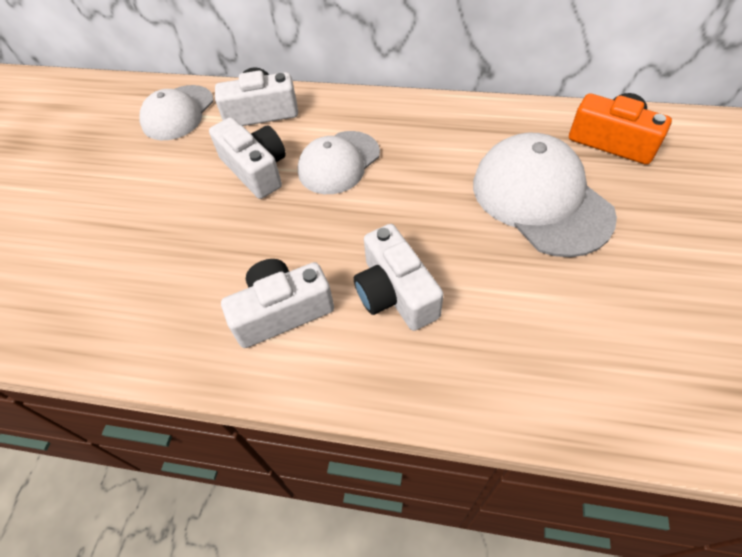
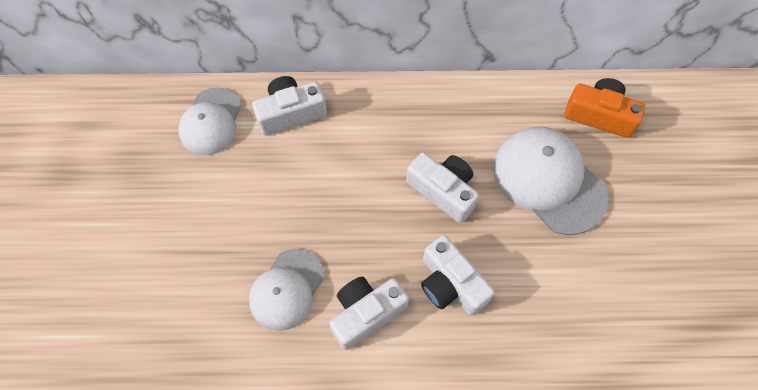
camera: 15 degrees left, 10 degrees up
(256, 169) = (304, 178): white camera -> white camera (443, 191)
(339, 162) = (376, 163): white cap -> white cap (286, 289)

